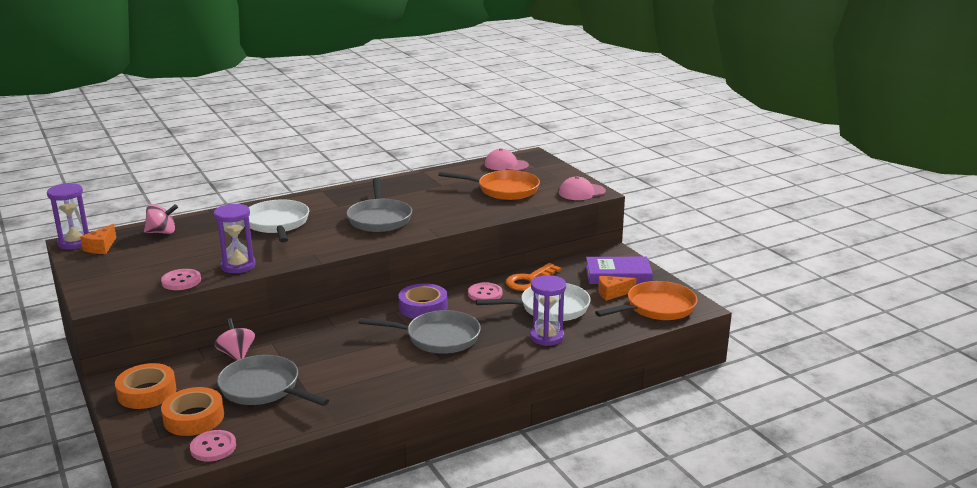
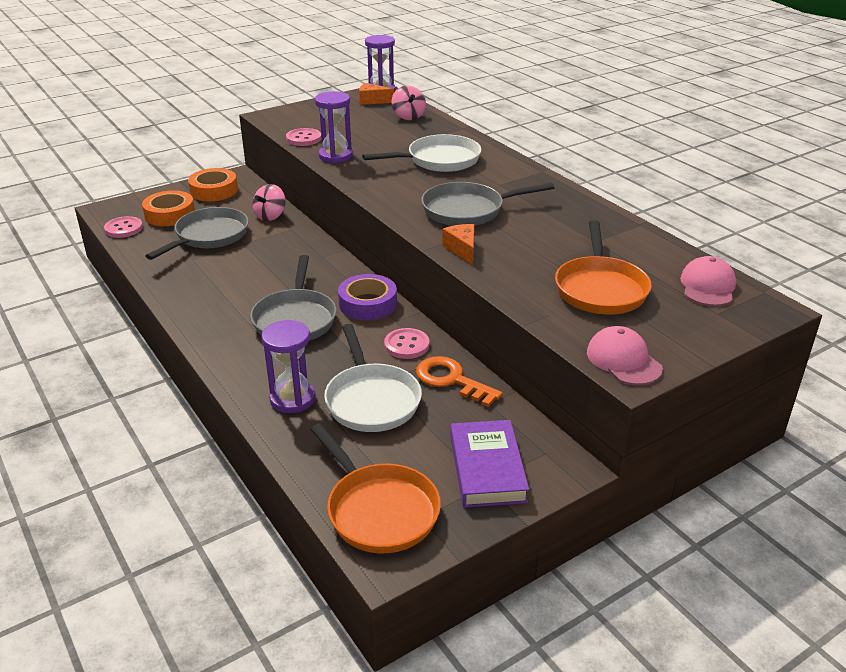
camera: 85 degrees right, 10 degrees up
(236, 354) = (270, 216): pink spinning top -> pink spinning top turned 150 degrees clockwise
(612, 293) = (422, 461): orange cheese -> orange cheese (462, 249)

